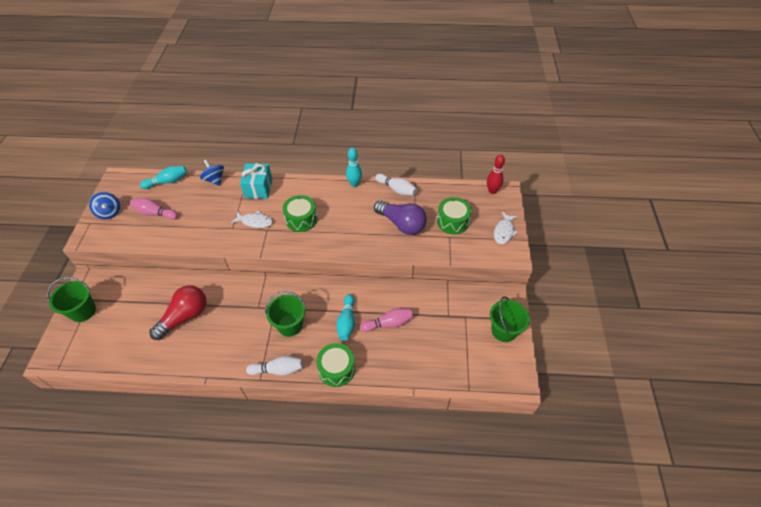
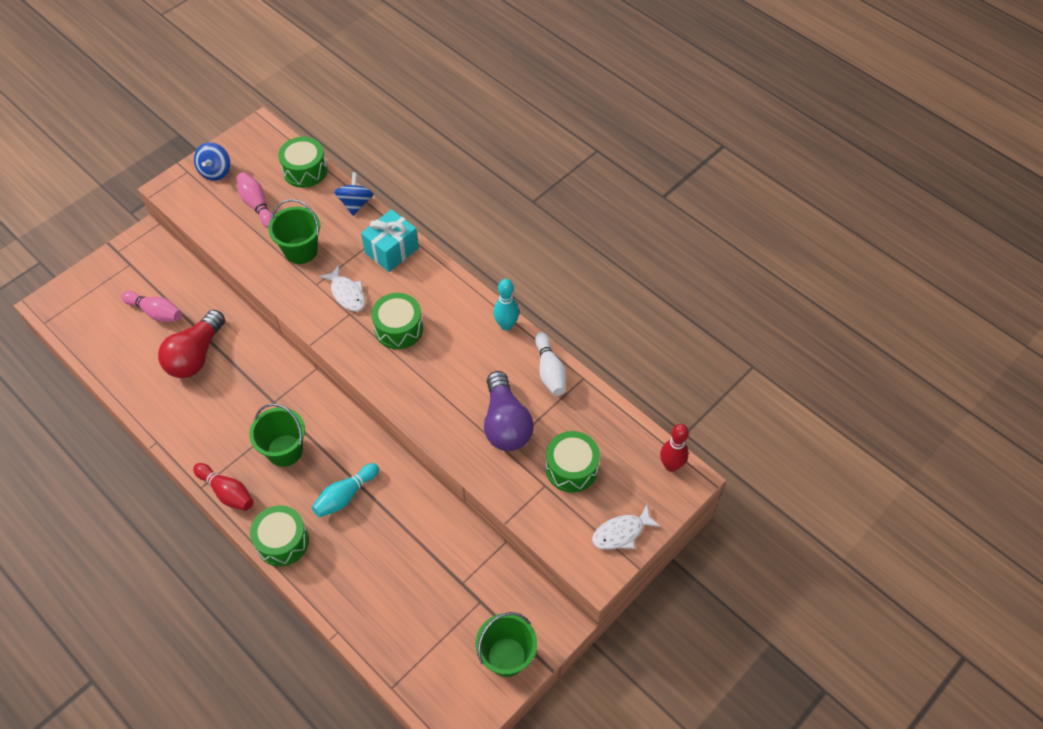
camera: 40 degrees right, 5 degrees up
(83, 311) = (114, 273): green bucket -> green bucket (301, 250)
(167, 181) = (305, 170): turquoise bowling pin -> green drum
(185, 317) = (196, 355): red light bulb -> red light bulb turned 120 degrees clockwise
(278, 370) = (227, 492): white bowling pin -> red bowling pin
(388, 323) = (386, 536): pink bowling pin -> pink bowling pin (156, 312)

